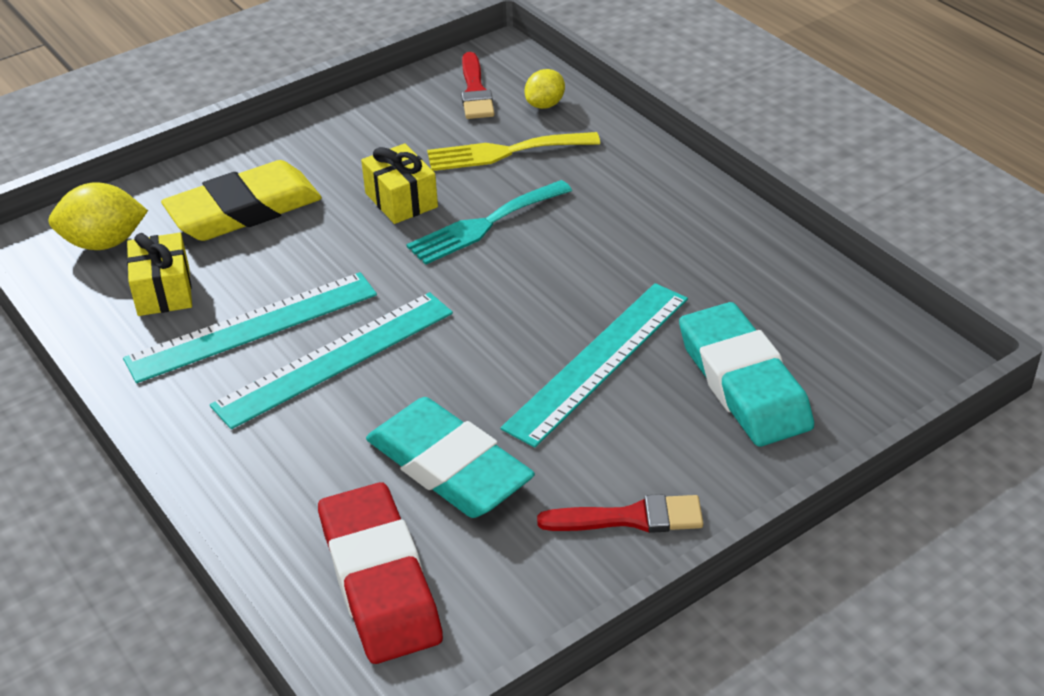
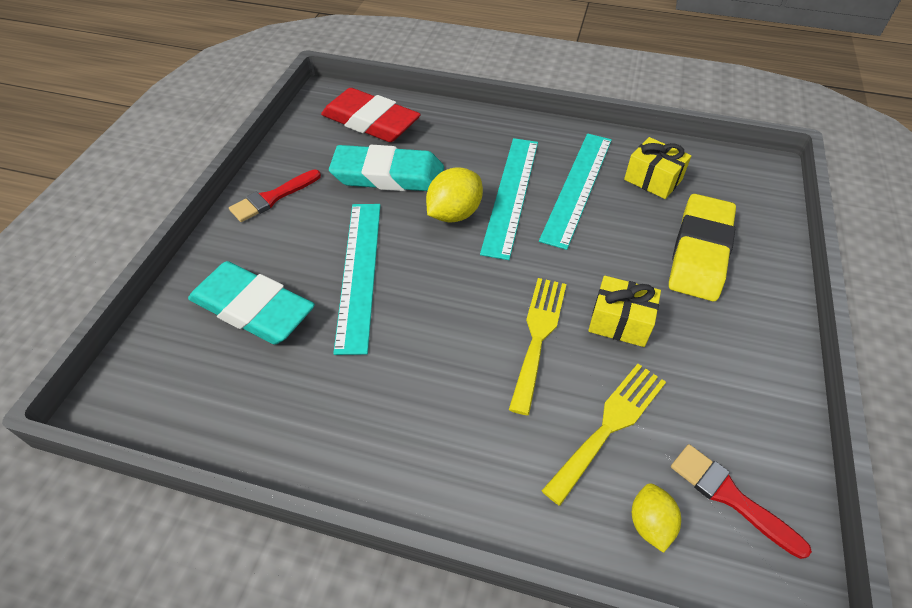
camera: 140 degrees right, 10 degrees up
(104, 243) = (731, 187): yellow lemon -> yellow lemon (454, 214)
(484, 225) = (538, 336): turquoise fork -> yellow fork

